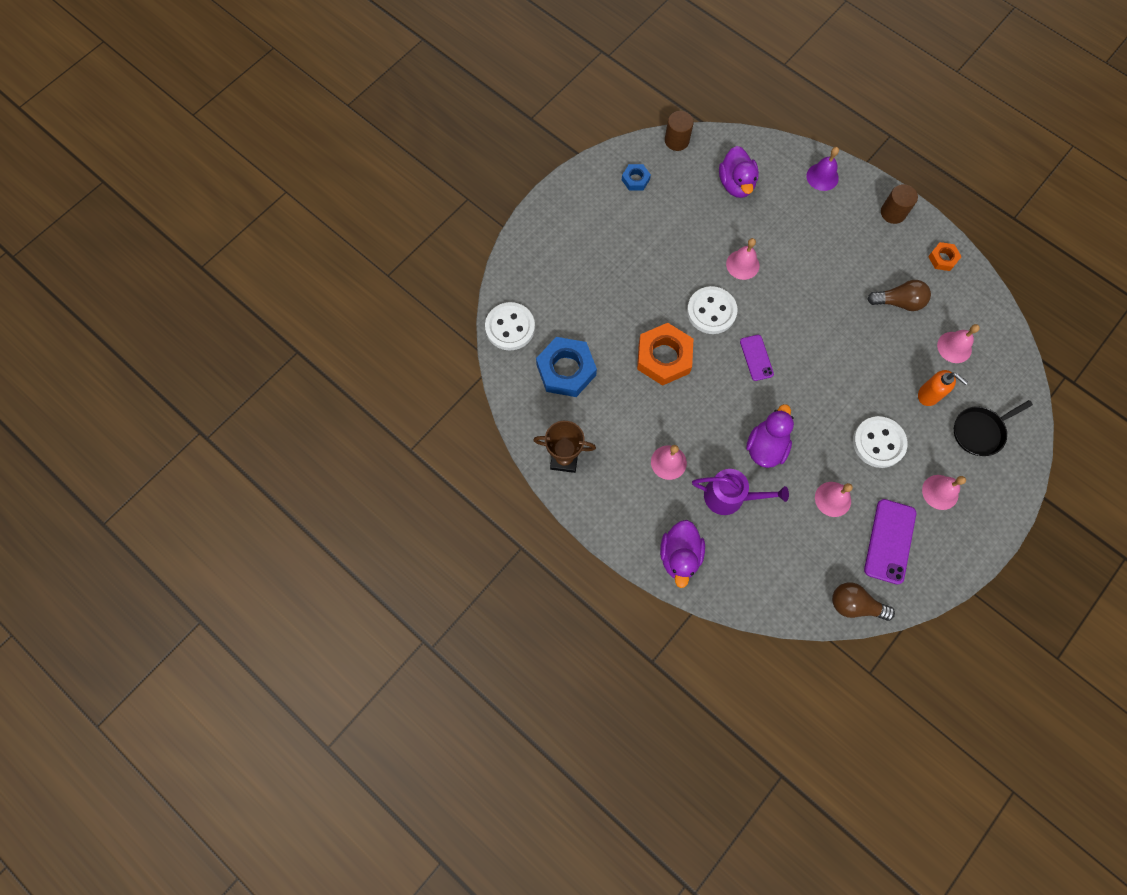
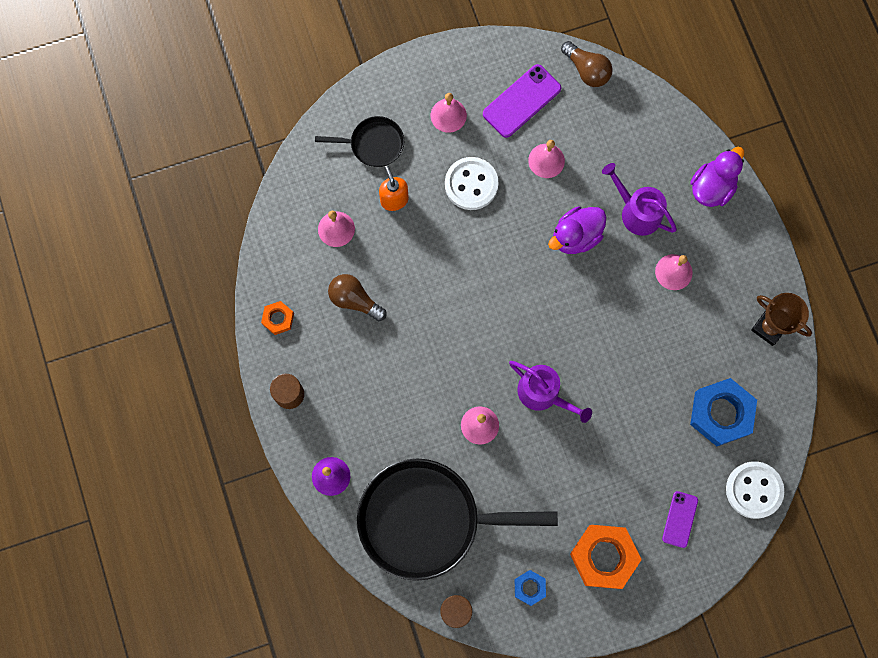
camera: 150 degrees left, 5 degrees up
(664, 357) = (618, 373): orange nut -> orange nut (604, 557)
(711, 311) = (543, 393): white button -> purple watering can
(736, 184) = (427, 520): purple duck -> black pan
(756, 358) = (529, 323): purple phone -> purple phone (680, 519)

